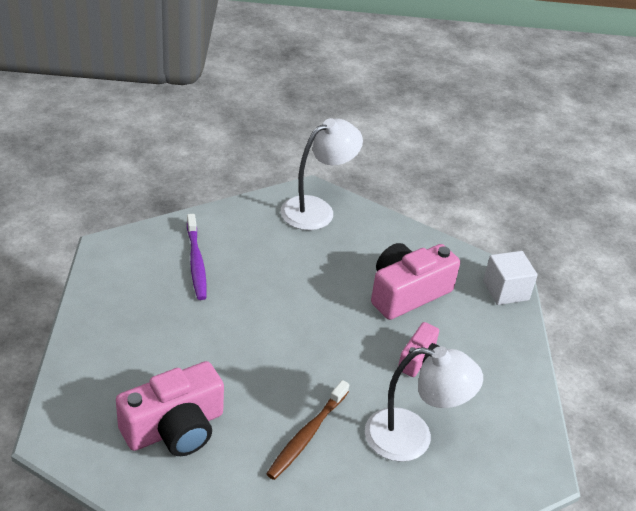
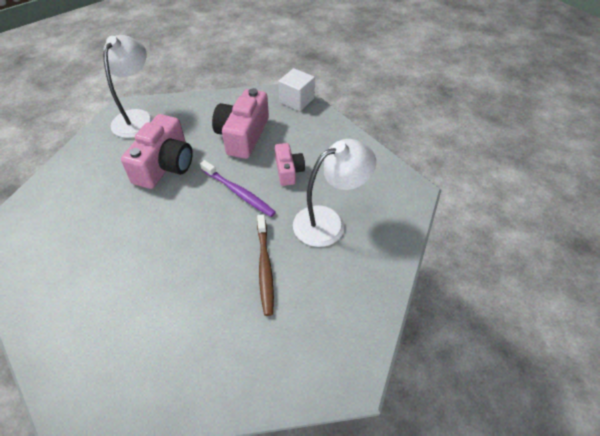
camera: 35 degrees left, 10 degrees up
(175, 428) = (169, 333): pink camera -> pink camera (165, 165)
(196, 262) = (79, 203): purple toothbrush -> purple toothbrush (239, 193)

